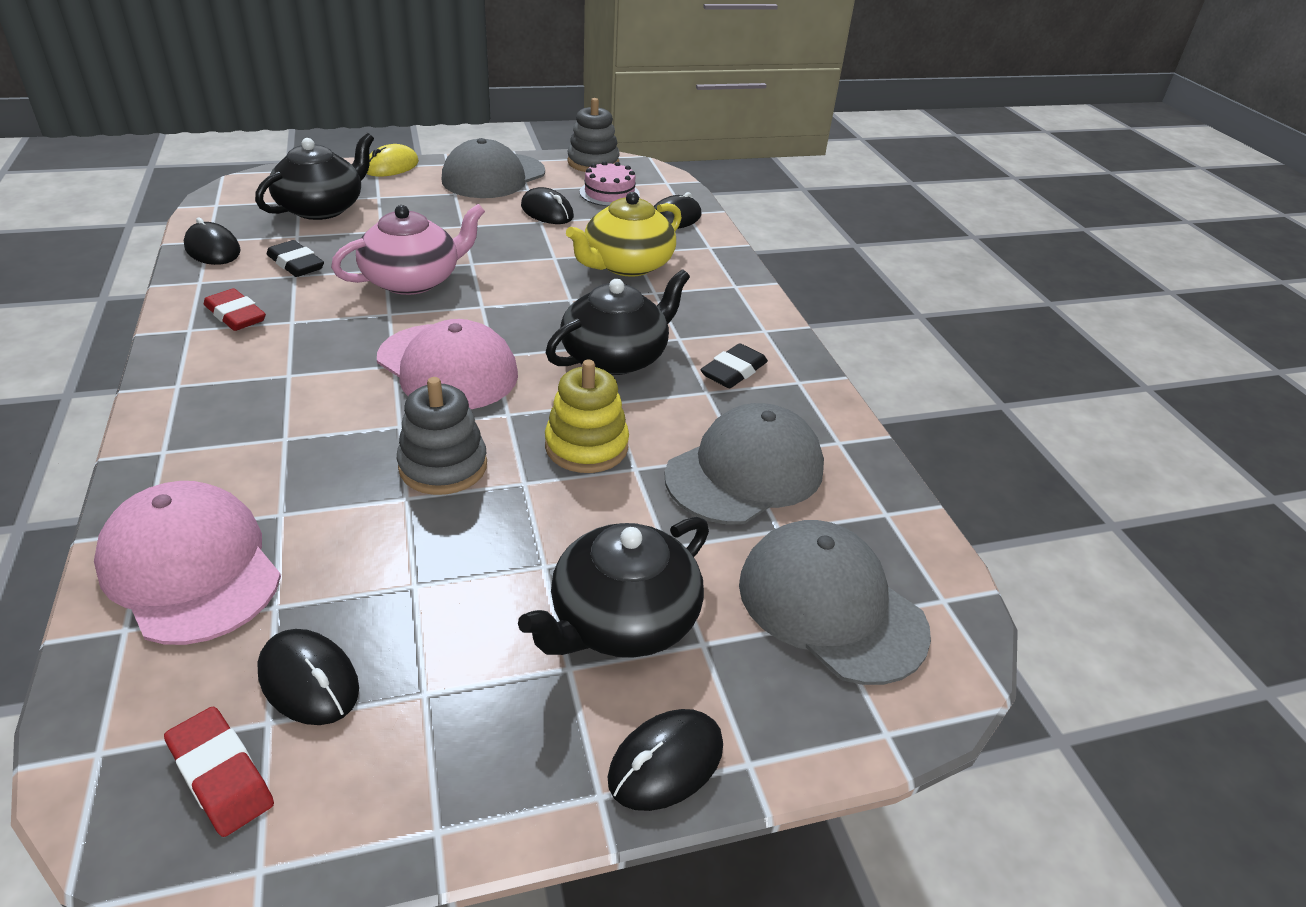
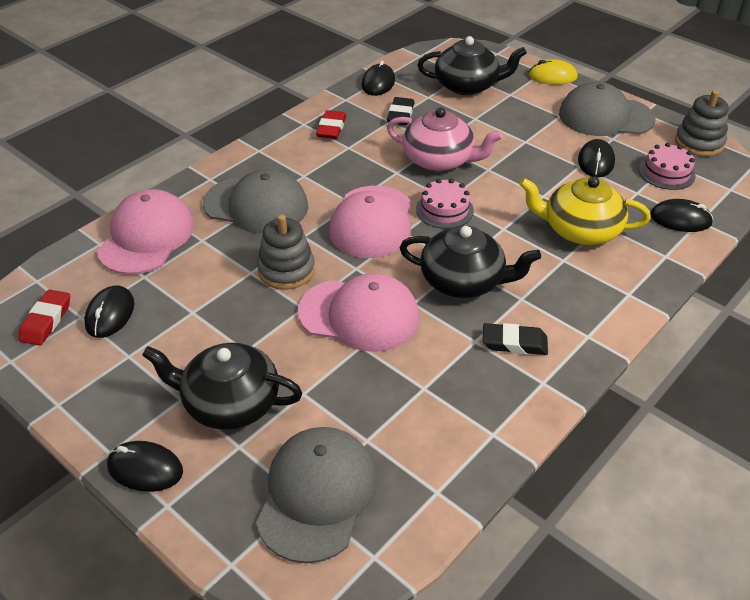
camera: 60 degrees right, 5 degrees up
(495, 315) = (444, 210): none -> pink cake
(586, 446) = (359, 315): yellow stacking toy -> pink cap
(745, 472) = (408, 398): grey cap -> grey cap (256, 205)

